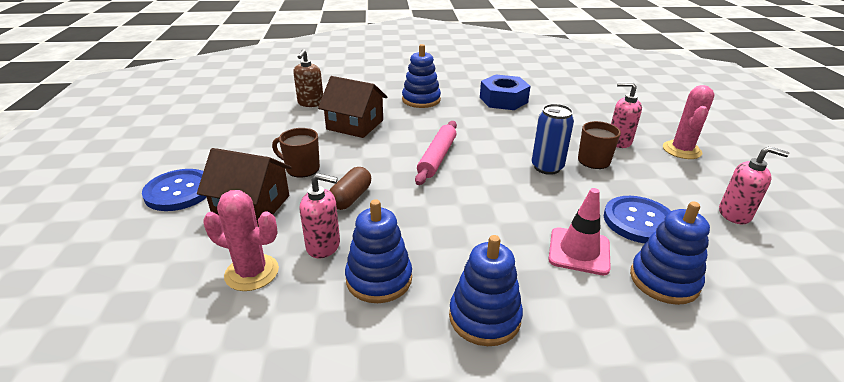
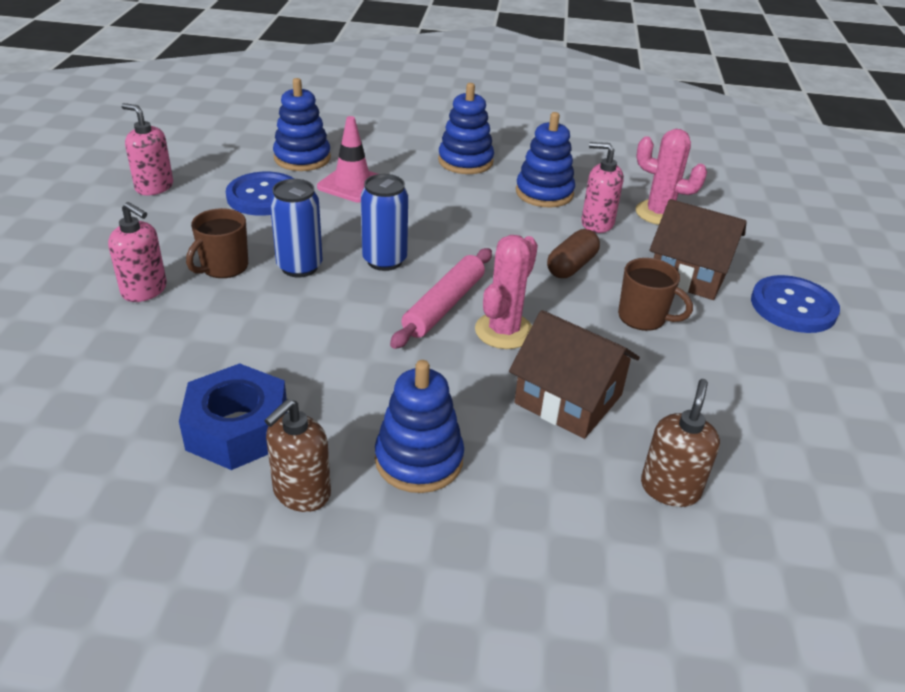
camera: 170 degrees left, 5 degrees up
(462, 88) = (301, 492): none -> brown soap dispenser
(494, 180) = (384, 260): none -> blue can
(681, 150) = (75, 262): pink cactus -> pink cactus (504, 331)

